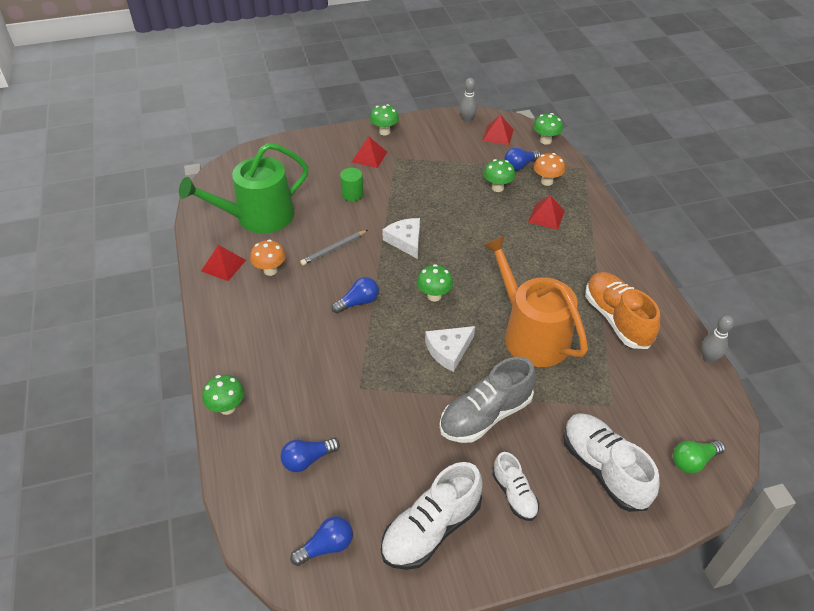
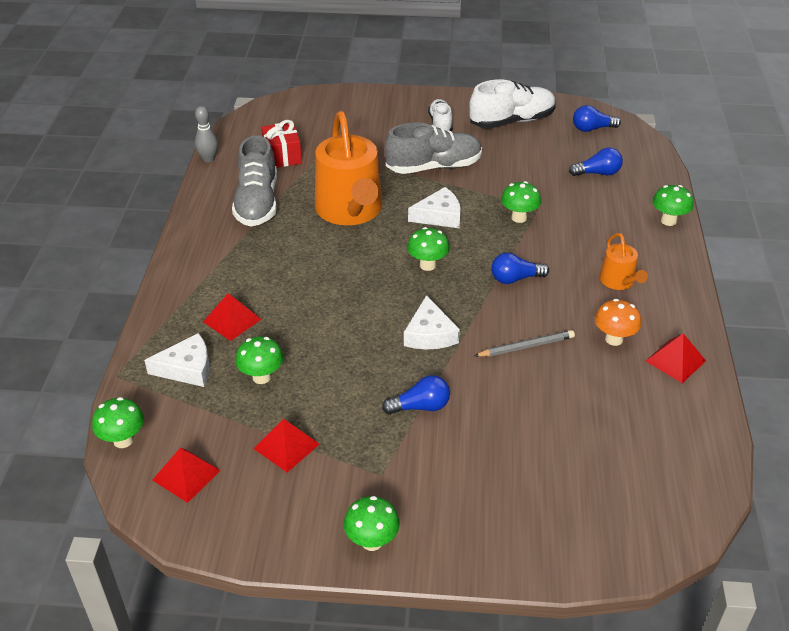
camera: 160 degrees left, 5 degrees down
(258, 217) = (625, 421): green watering can -> none
(271, 322) = (619, 281): none -> orange watering can
(352, 194) = (475, 423): green cylinder -> none
(369, 157) = (422, 489): red pyramid -> red pyramid (286, 446)
(374, 369) = (519, 218): none -> green mushroom
(467, 119) = (210, 527): grey bowling pin -> none
(520, 165) = (201, 405): blue light bulb -> blue light bulb (420, 407)
(547, 181) = (187, 368): orange mushroom -> white cheese
(603, 469) = (363, 121): white shoe -> none
(617, 319) = (257, 203): orange shoe -> grey shoe
(644, 384) = (282, 156): none -> red gift
(693, 461) = (293, 111): green light bulb -> none

